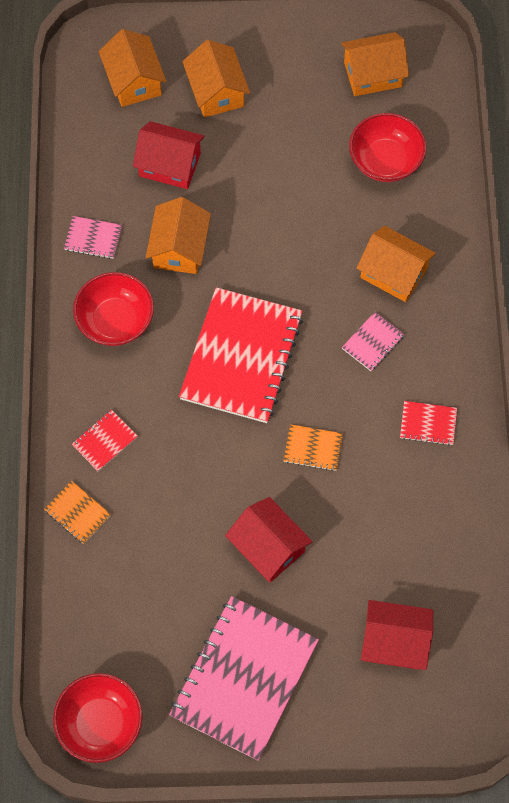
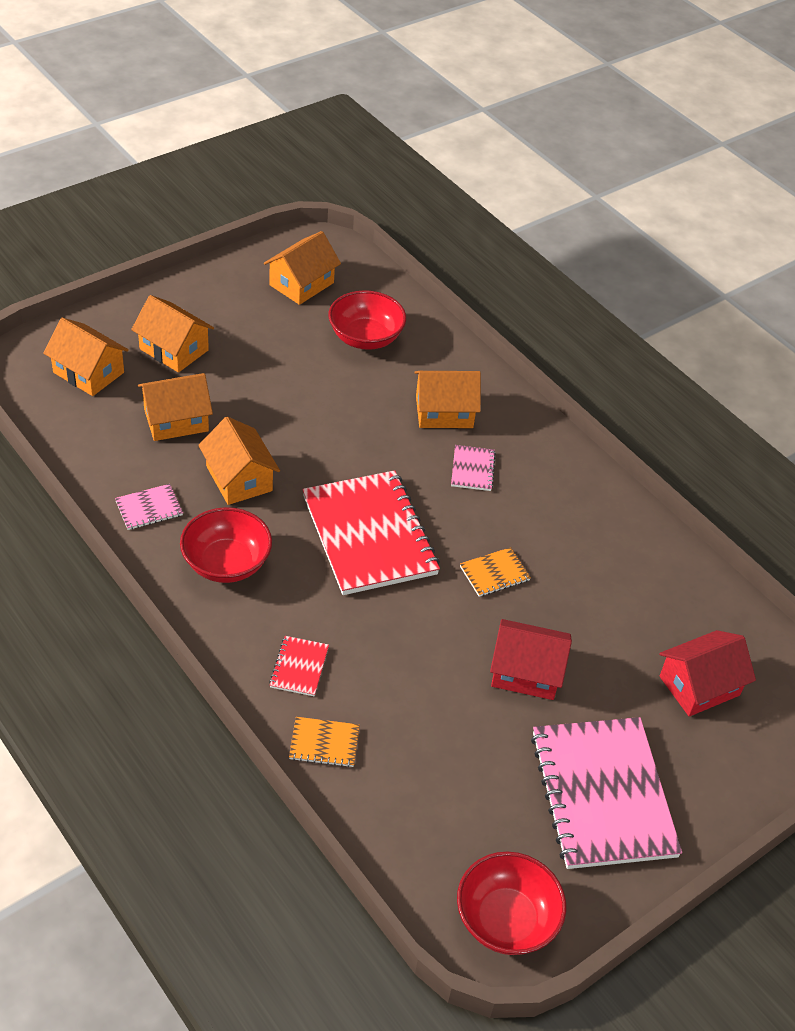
camera: 40 degrees left, 20 degrees down
(170, 165) = (176, 420): red house -> orange house
(428, 424) = (572, 506): red notebook -> none

